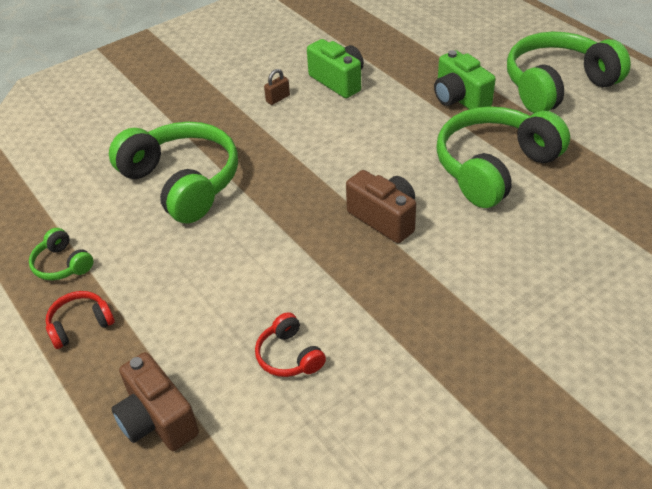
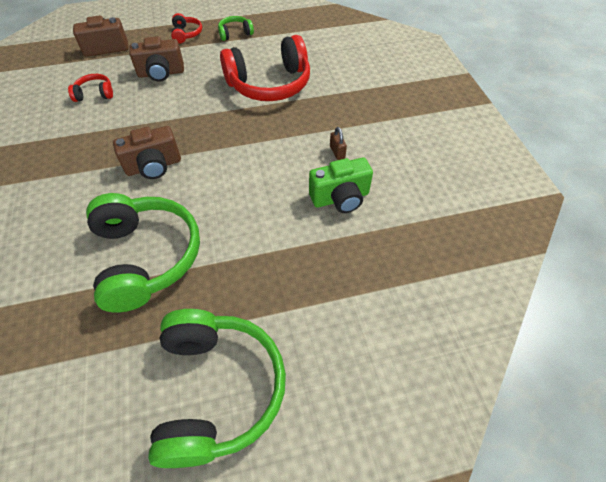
camera: 110 degrees right, 10 degrees up
(182, 182) = (269, 84): green headphones -> red headphones
(203, 302) = (161, 73): none -> brown camera
(459, 99) = (256, 279): green camera -> none

